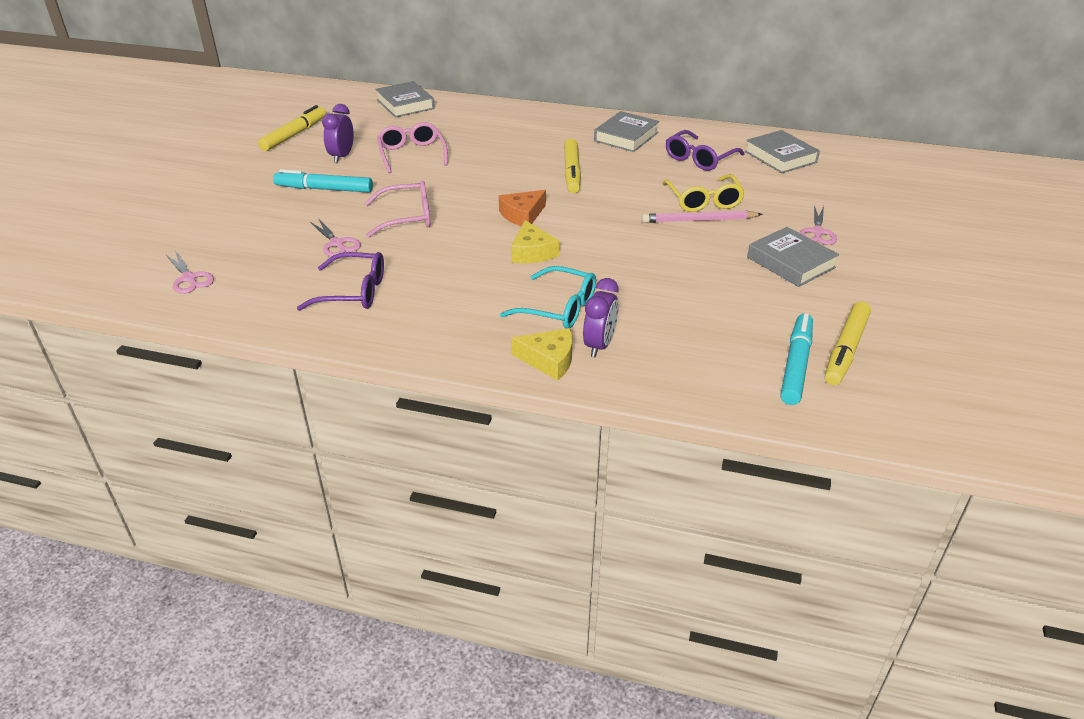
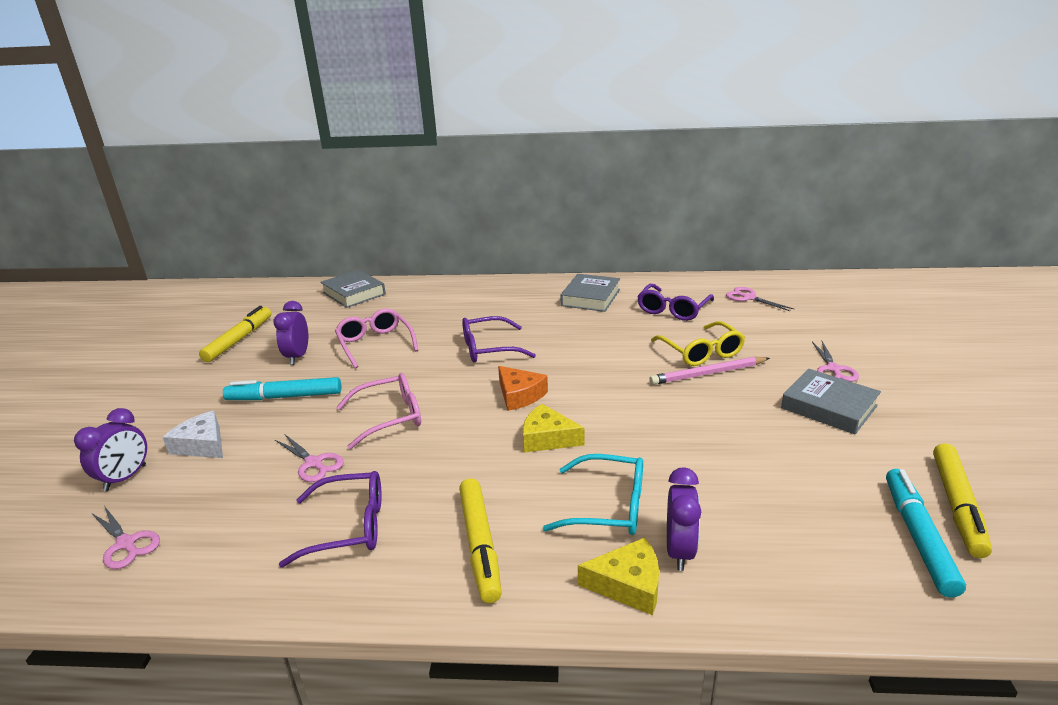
camera: 10 degrees left, 10 degrees down
(191, 233) = (125, 478): none -> purple clock
(252, 217) = (202, 445): none -> white cheese
(511, 172) = (488, 349): none -> purple glasses
(522, 215) = (519, 395): orange cheese -> orange cheese turned 75 degrees counterclockwise
(532, 252) = (547, 438): yellow cheese -> yellow cheese turned 135 degrees clockwise
(572, 172) = (552, 340): yellow marker -> yellow marker (480, 544)
(780, 157) = (748, 298): grey book -> pink scissors

